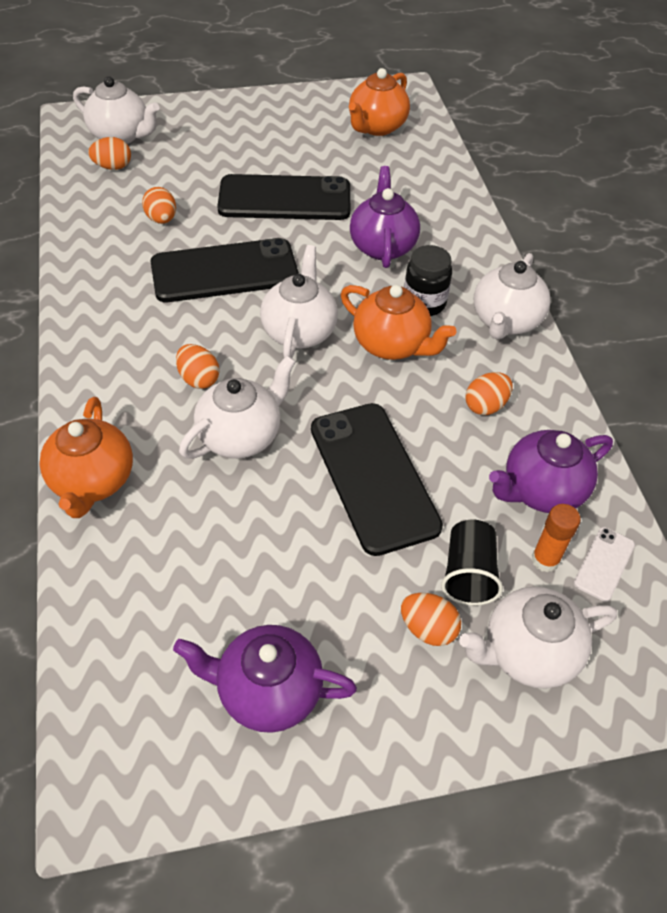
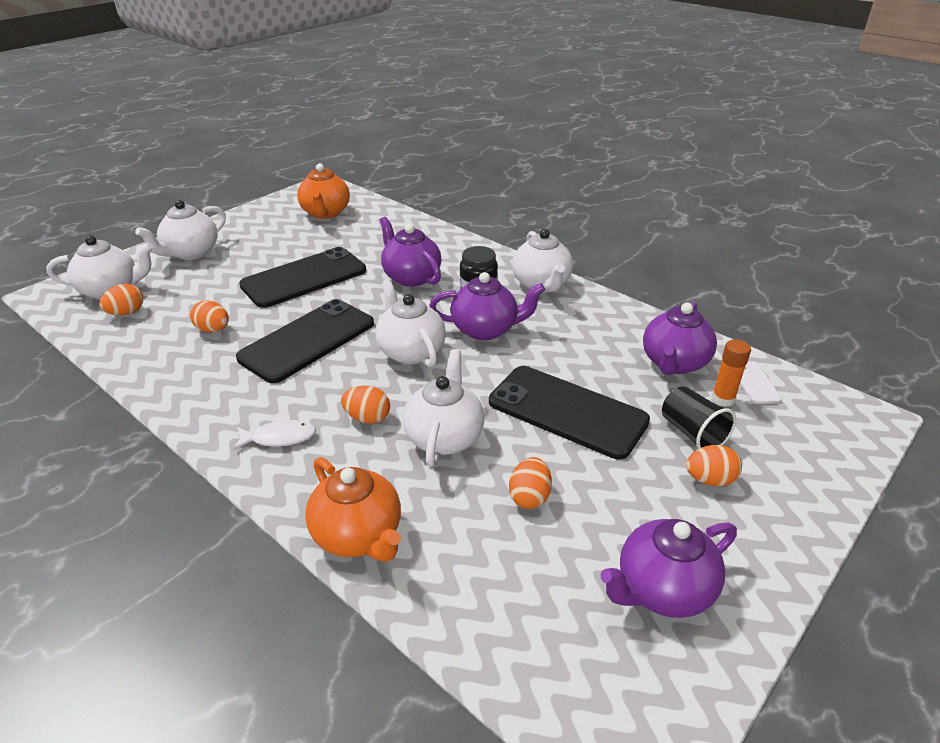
camera: 35 degrees left, 15 degrees down
(117, 357) = (279, 437): none -> white fish
(392, 345) = (485, 329): orange teapot -> purple teapot
(485, 406) = (586, 335): orange egg -> orange egg (529, 497)
(528, 652) = (778, 455): white teapot -> white teapot (191, 252)

